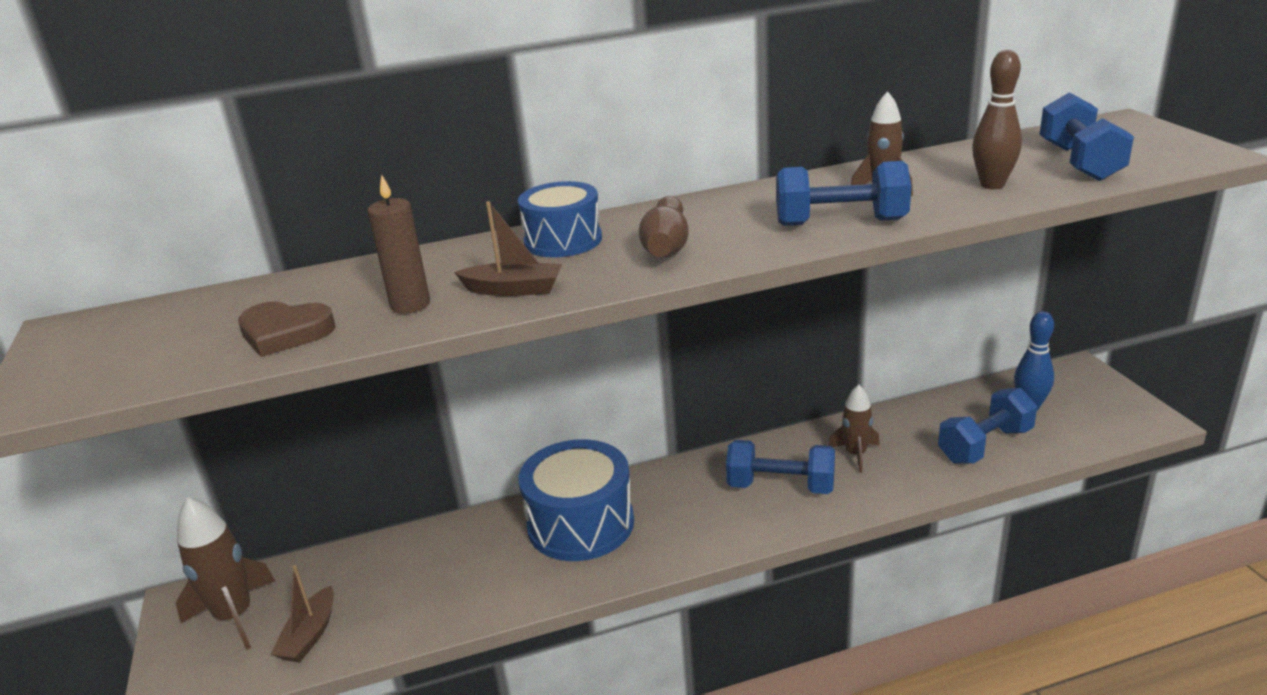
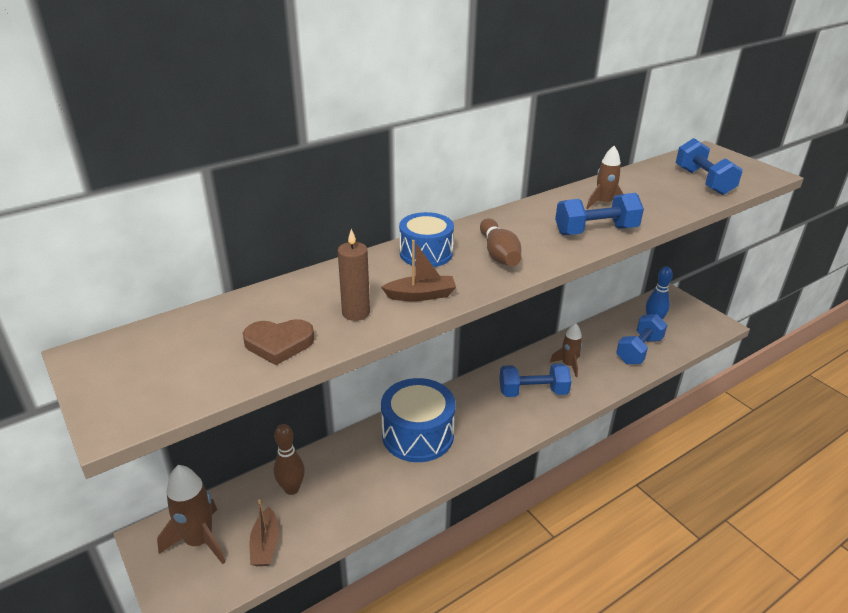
camera: 20 degrees left, 5 degrees up
(992, 185) = (665, 199): brown bowling pin -> brown bowling pin (292, 489)

